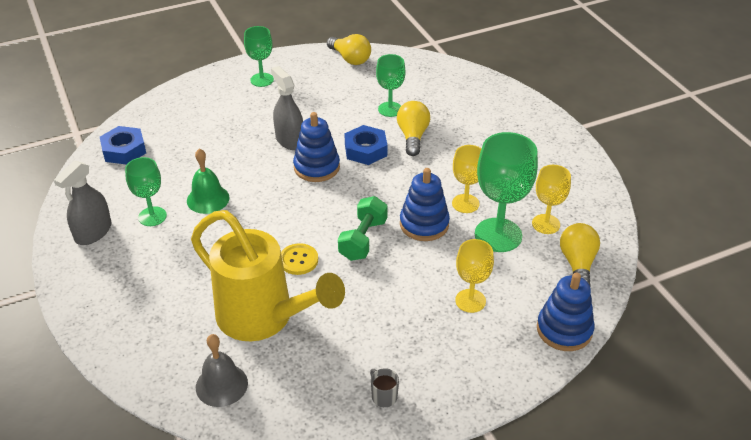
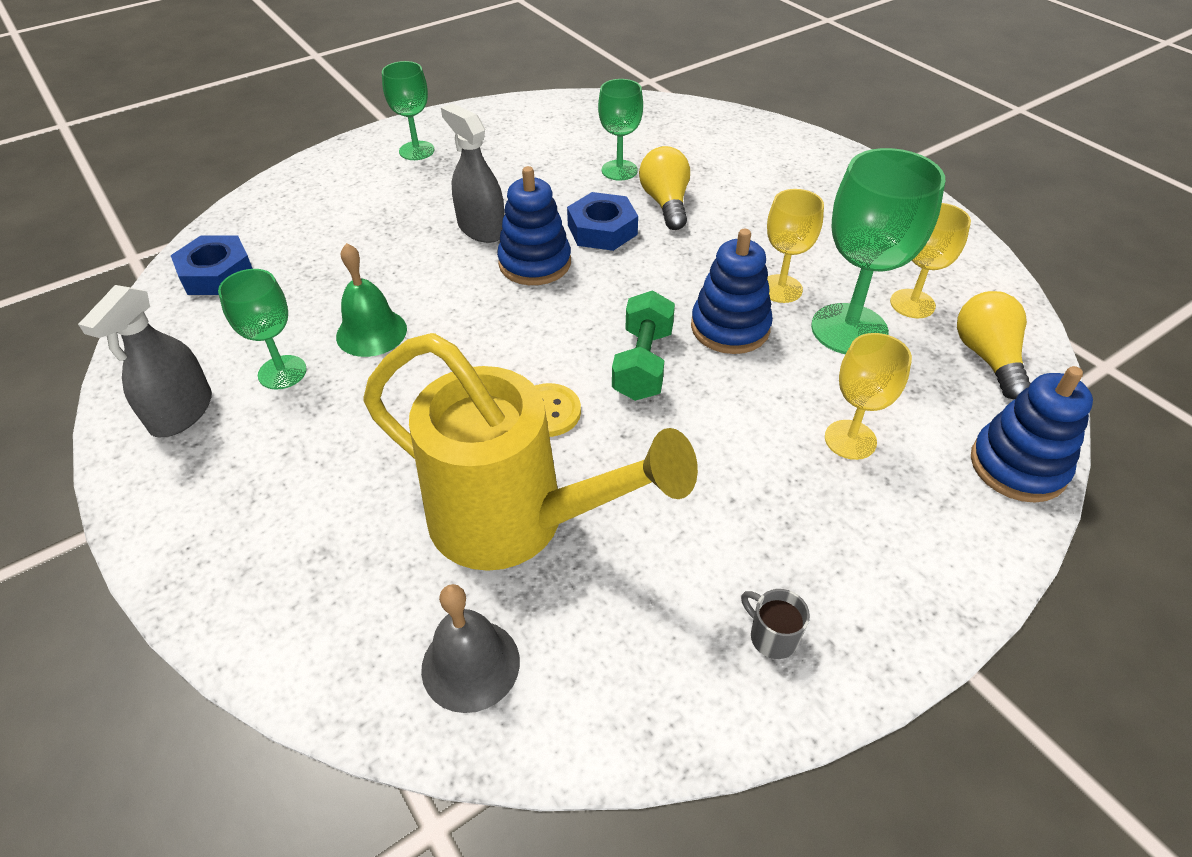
camera: 10 degrees left, 5 degrees up
(350, 59) = (539, 111): yellow light bulb -> none

